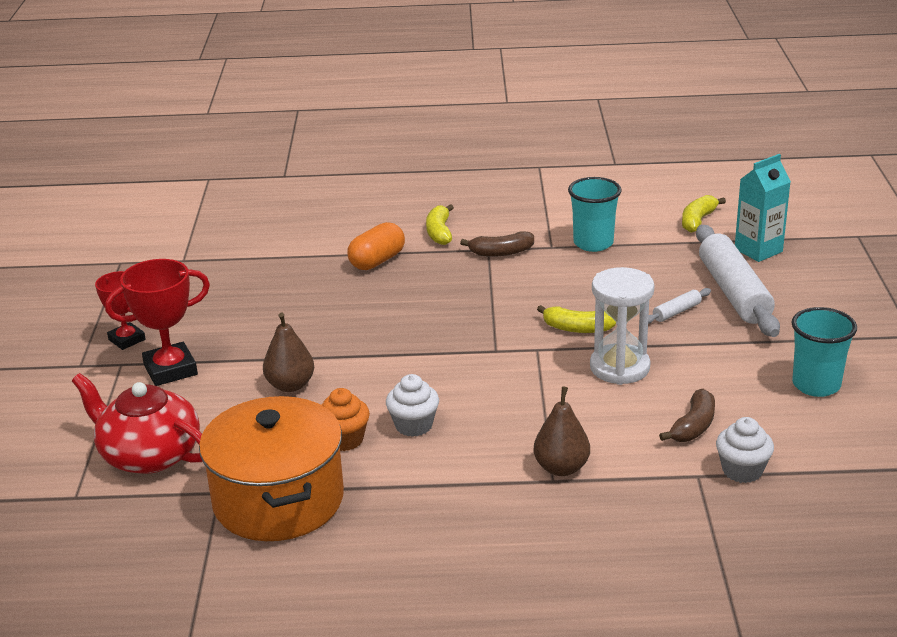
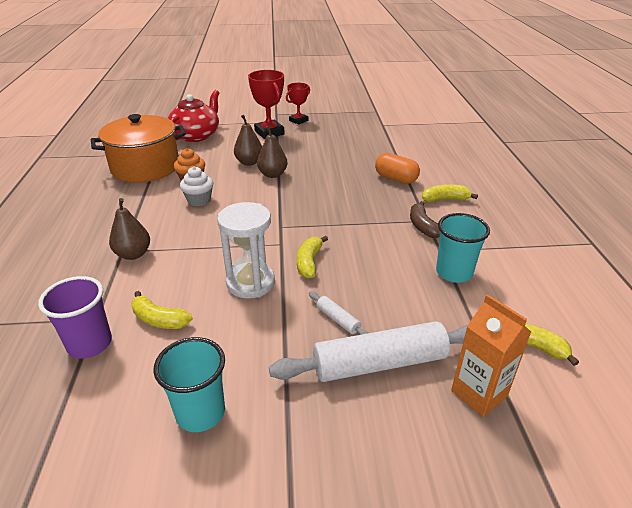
camera: 85 degrees right, 5 degrees up
(340, 361) = (272, 174): none -> brown pear
(693, 426) = (159, 320): brown banana -> yellow banana
(742, 470) = (90, 344): white cupcake -> purple cup
(758, 250) = (479, 393): turquoise carton -> orange carton

